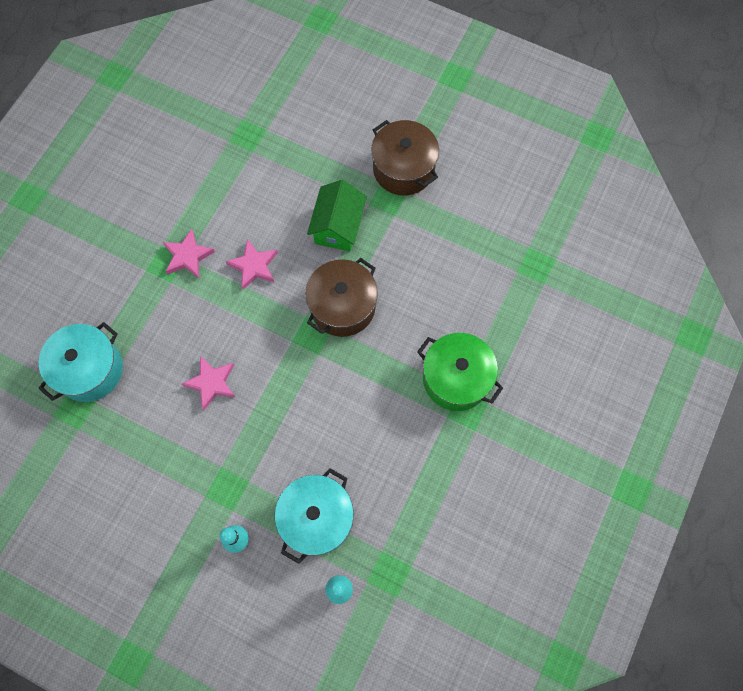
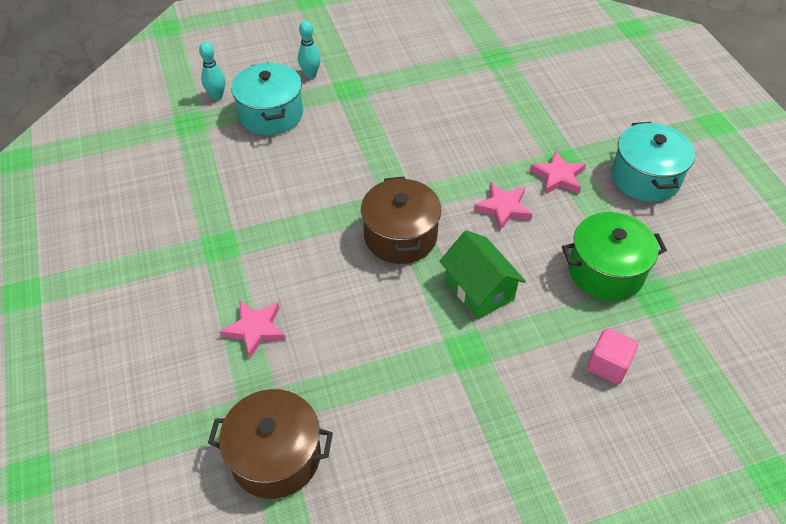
camera: 135 degrees right, 20 degrees down
(90, 370) = (517, 78): turquoise pot -> turquoise pot (645, 178)
(211, 383) = (432, 125): pink star -> pink star (255, 329)
(324, 125) = (608, 365): none -> pink cube
(403, 169) = (486, 390): brown pot -> brown pot (276, 456)
(456, 378) = (250, 259): green pot -> green pot (605, 271)

